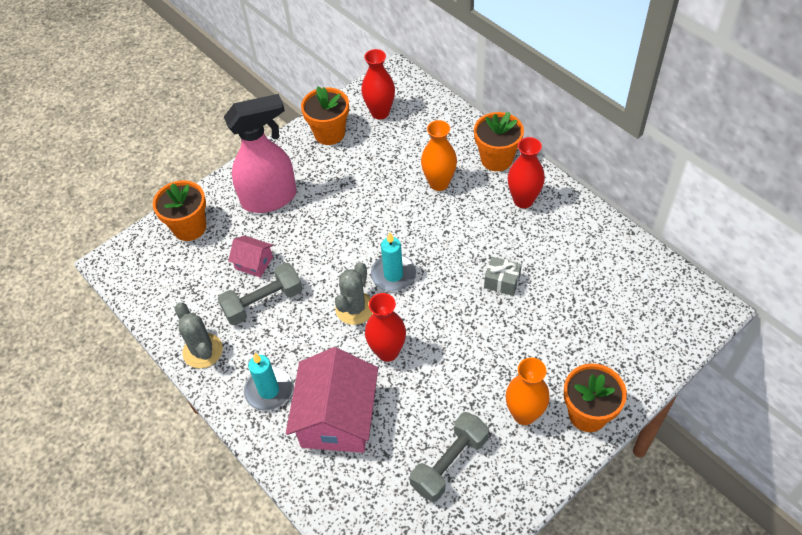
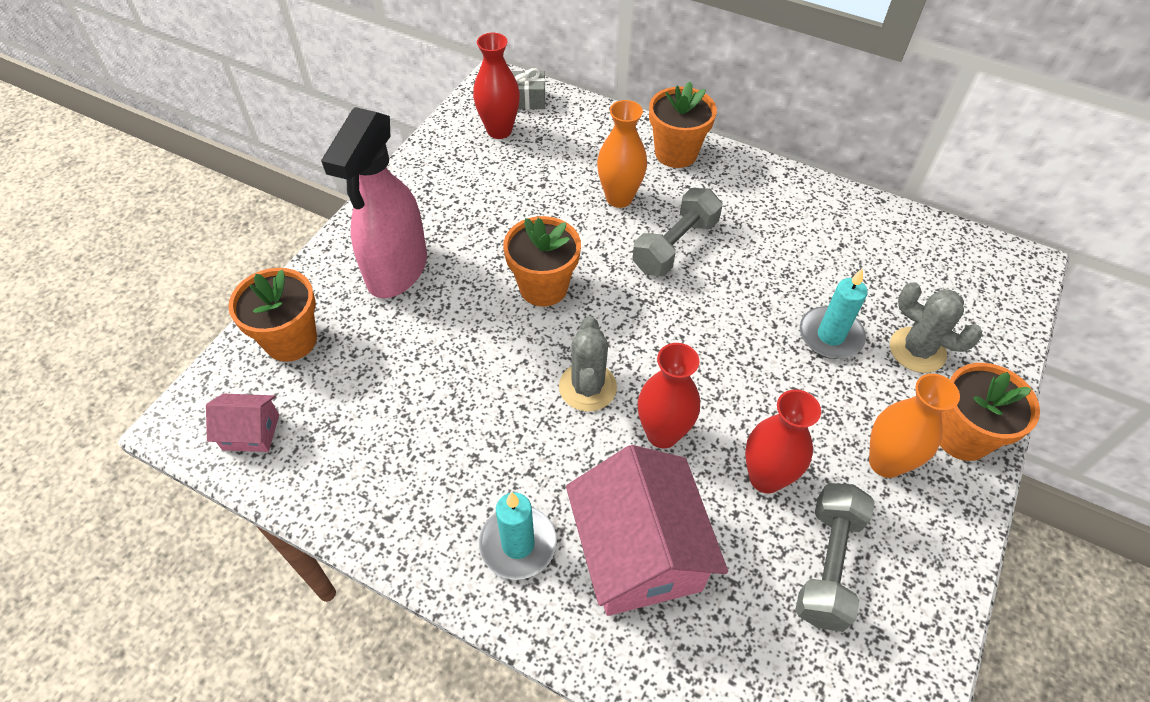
camera: 25 degrees left, 0 degrees up
(203, 351) = (388, 516): grey cactus -> grey cactus (917, 350)
(254, 263) = (412, 364): pink house -> pink house (251, 432)
(263, 302) = (451, 416): grey dumbbell -> grey dumbbell (675, 246)
(270, 198) = (397, 271): pink spray bottle -> pink spray bottle turned 150 degrees clockwise
(329, 133) = (443, 169): orange flower pot -> orange flower pot (543, 287)
(393, 275) = (618, 328): turquoise candle -> turquoise candle (830, 335)
(502, 282) = (763, 299): grey gift -> grey gift (527, 100)
(523, 200) = (735, 194): red vase -> red vase (765, 477)

